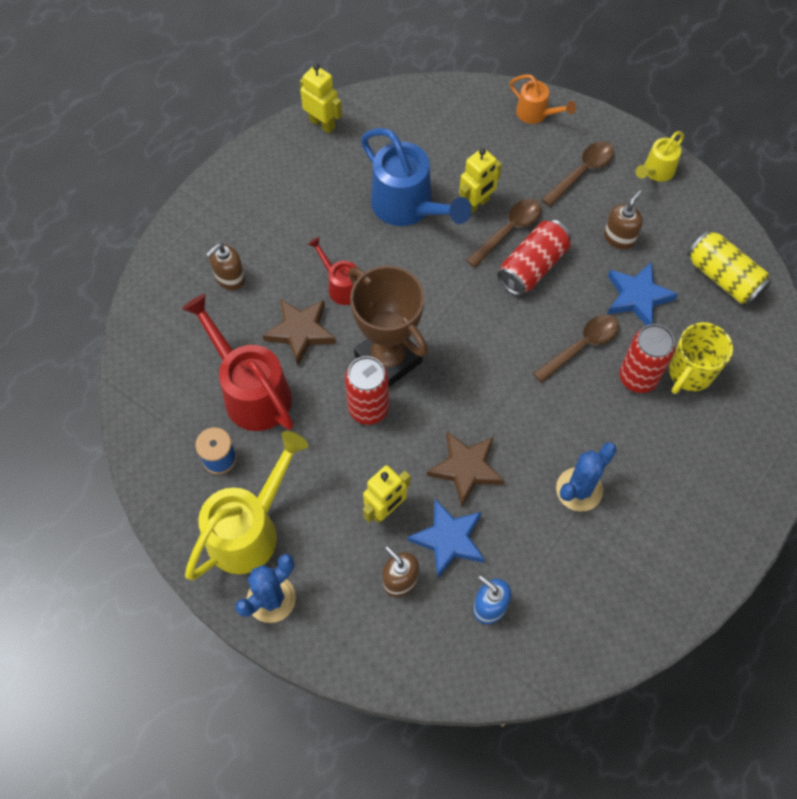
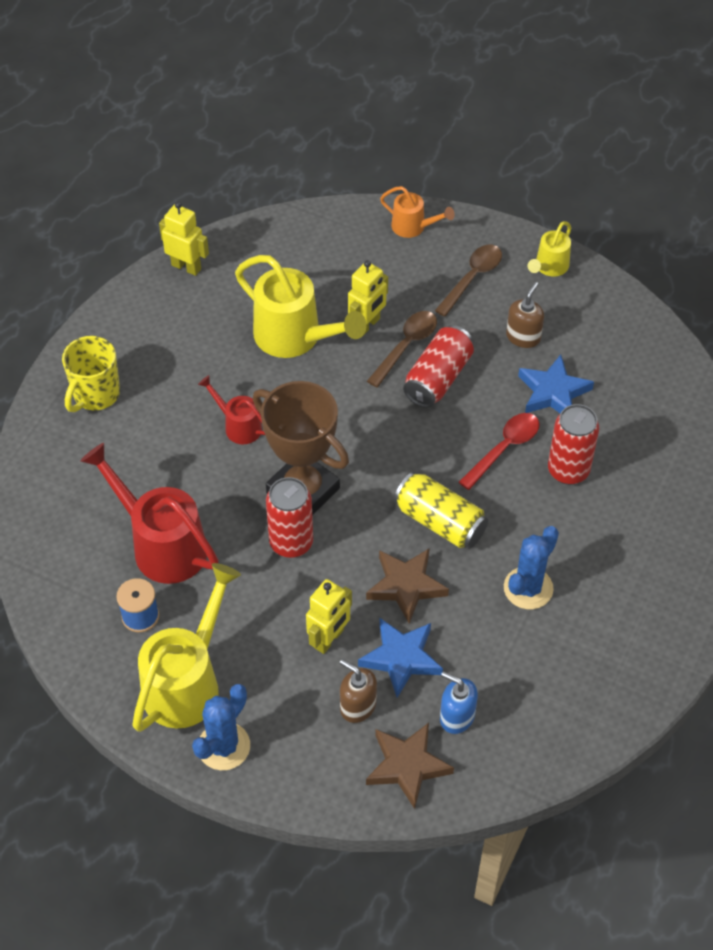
camera: 10 degrees left, 10 degrees down
(230, 278) = (116, 435): brown soap dispenser -> none
(300, 331) = (203, 477): brown star -> brown star (407, 766)
(408, 207) = (295, 337): blue watering can -> yellow watering can
(581, 346) = (504, 449): brown spoon -> red spoon
(689, 373) = (620, 458): yellow mug -> yellow mug (95, 395)
(723, 277) = (638, 360): yellow can -> yellow can (440, 522)

